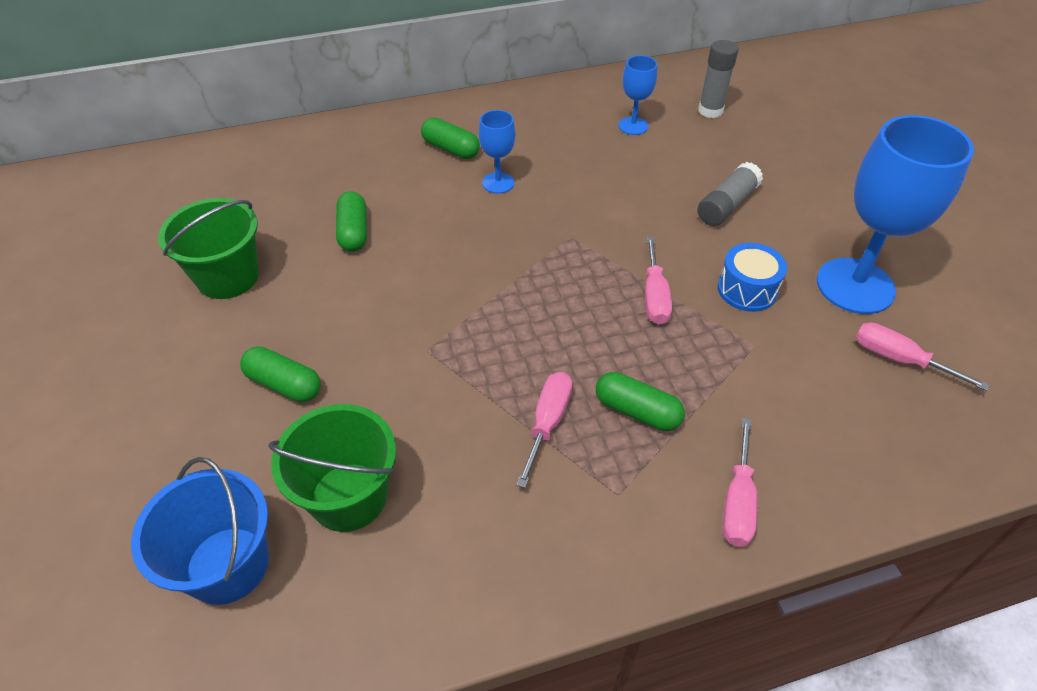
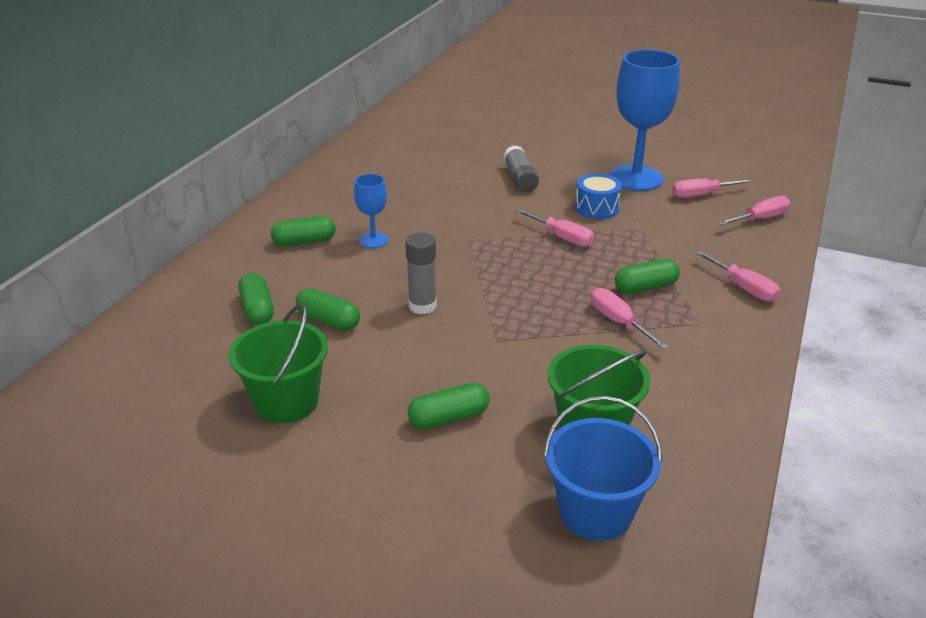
camera: 50 degrees left, 15 degrees down
(331, 187) = (257, 309): none -> green capsule
(633, 126) = (399, 170): blue goblet -> none
(710, 111) = (429, 141): grey glue stick -> grey glue stick (422, 306)
(920, 443) = (760, 219): none -> pink screwdriver

